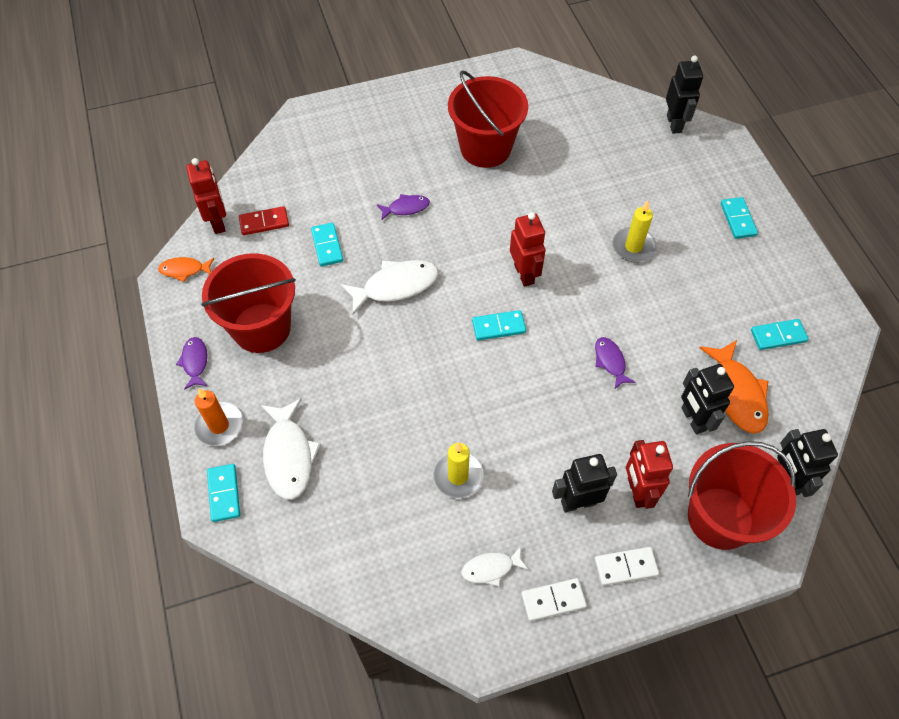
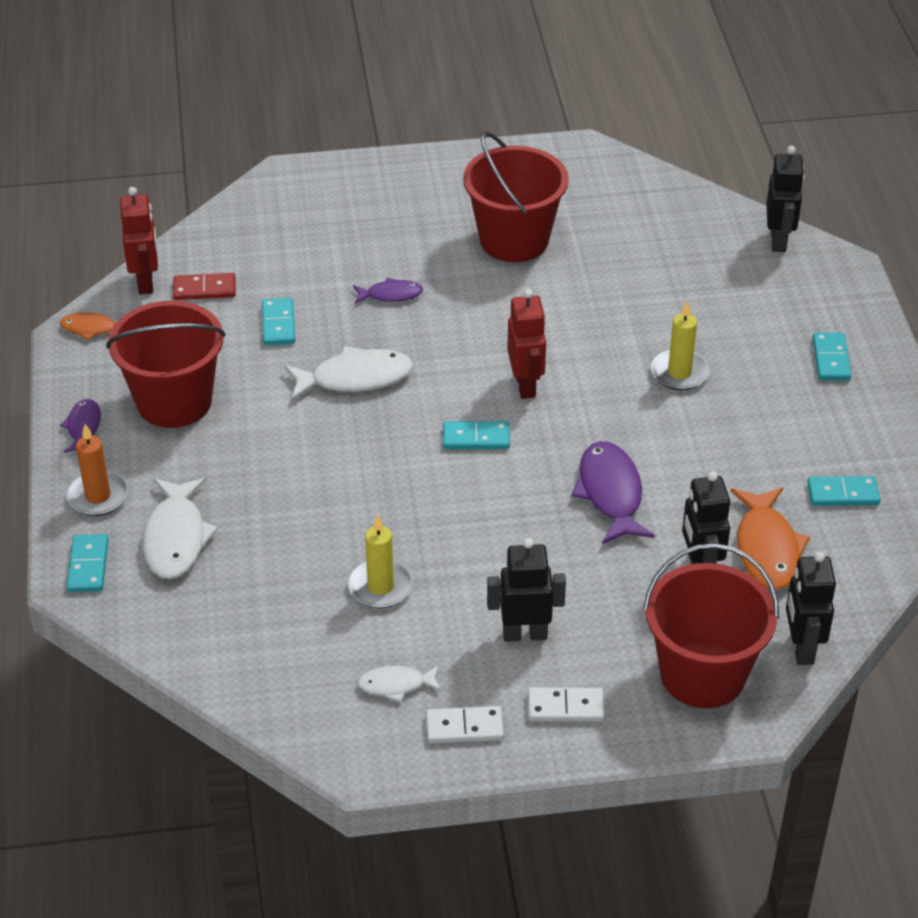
camera: 10 degrees right, 15 degrees down
(610, 361) = (610, 493): purple fish -> purple fish, size x1.76
(637, 491) = (603, 633): red robot -> none

